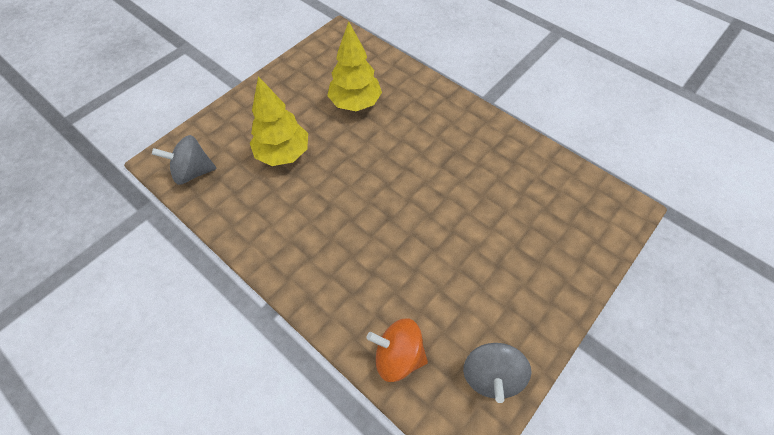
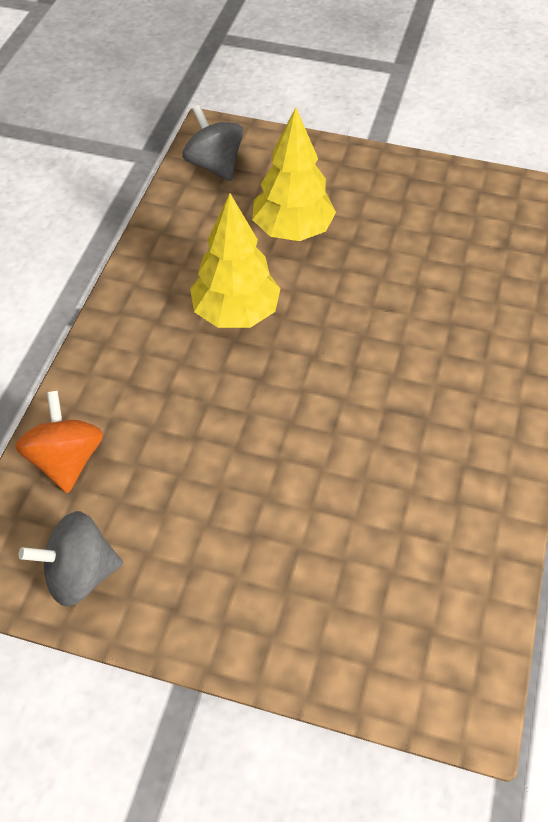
camera: 65 degrees right, 5 degrees down
(355, 103) = (430, 267): yellow tree -> yellow tree (236, 314)

